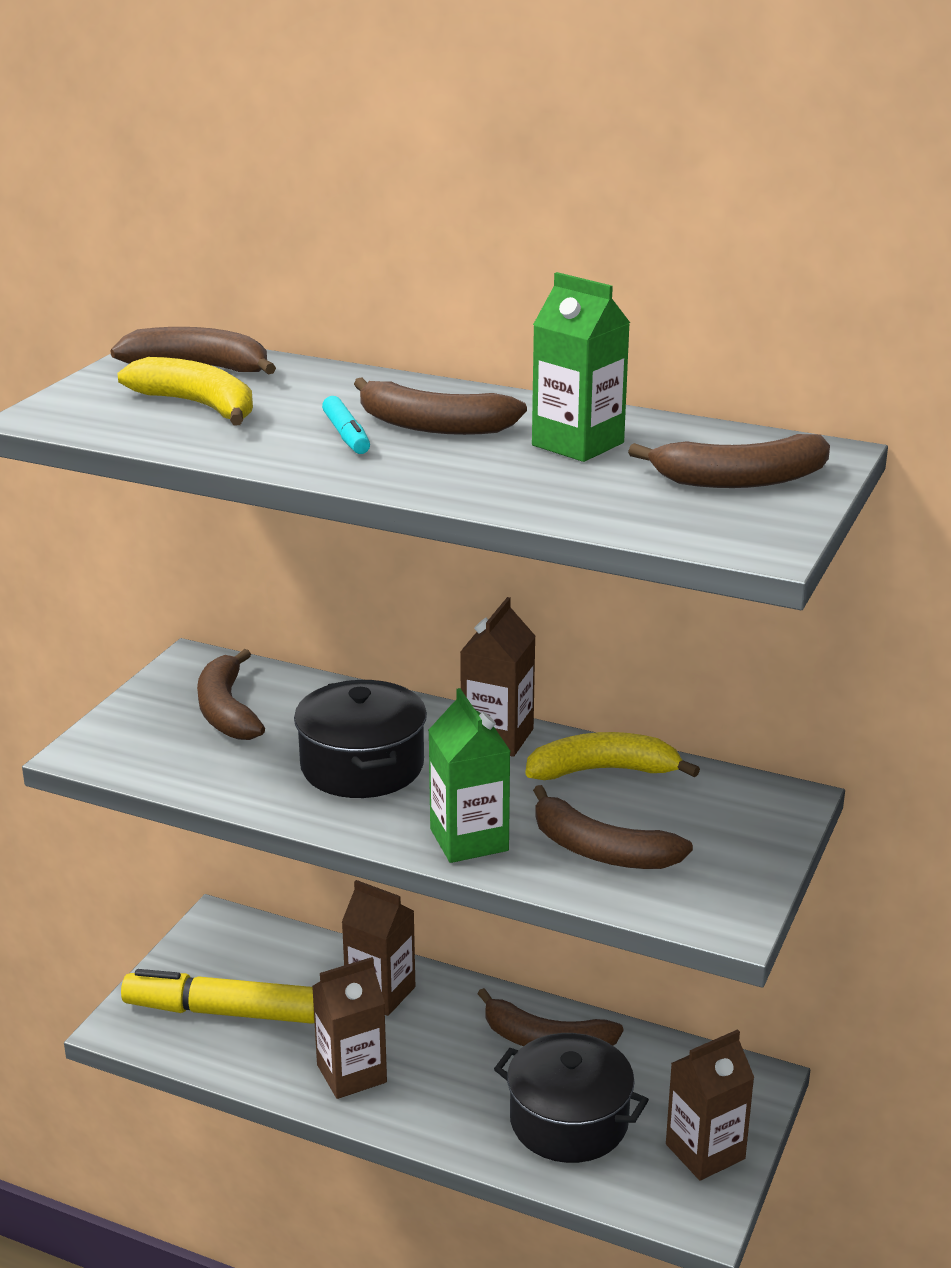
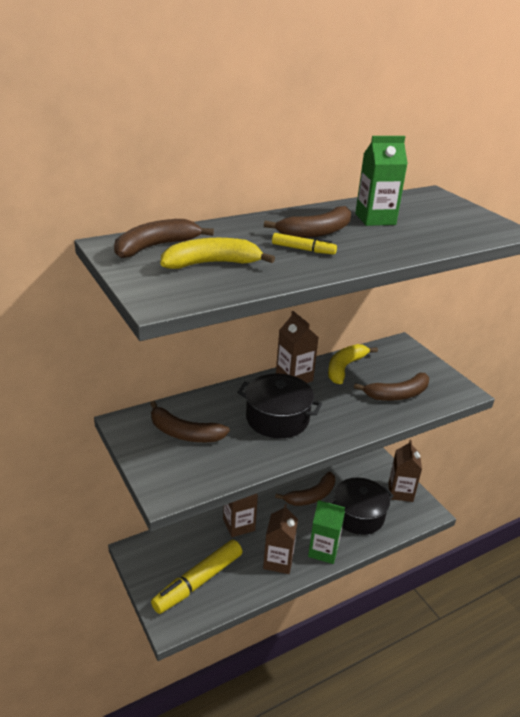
camera: 55 degrees left, 5 degrees up
(346, 435) = (303, 249): turquoise marker -> yellow marker
(469, 840) = (361, 419): green carton -> green carton (323, 550)
(741, 480) = (445, 211): brown banana -> none

